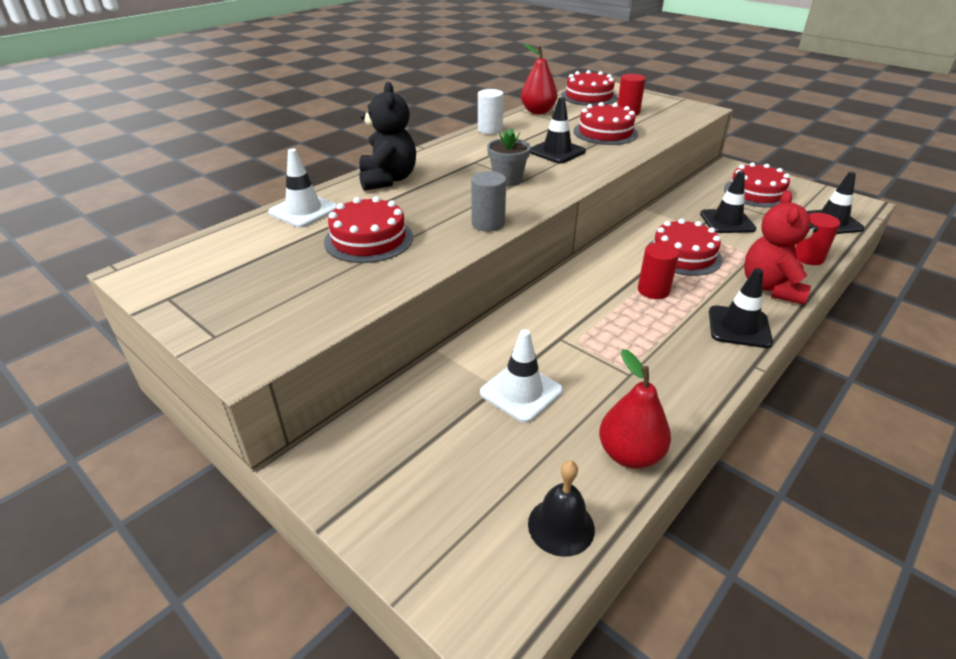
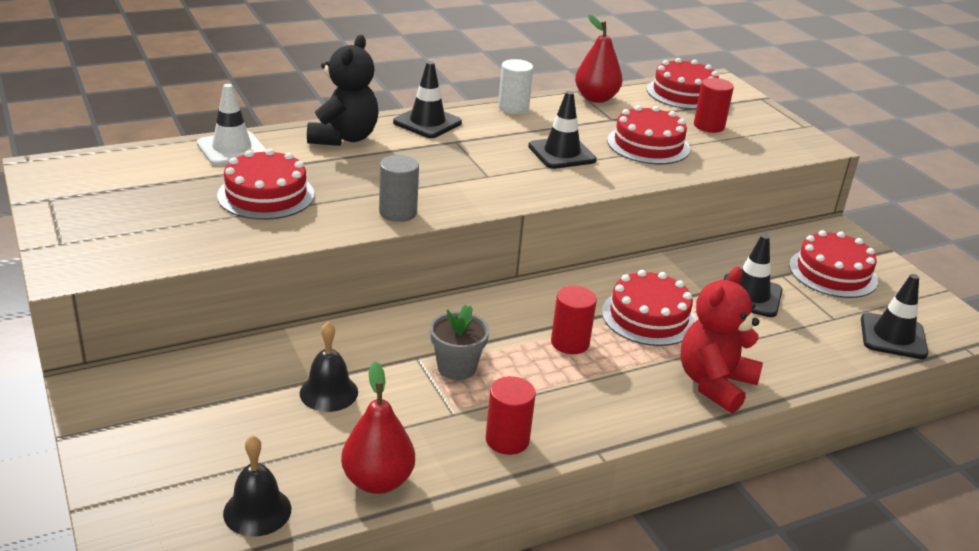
camera: 20 degrees right, 5 degrees down
(507, 180) = (469, 171): grey flower pot -> grey flower pot (456, 367)
(521, 392) = (329, 392): white traffic cone -> black bell
(739, 327) = (626, 410): black traffic cone -> black traffic cone (427, 122)
(808, 258) = (805, 366): red cylinder -> red cylinder (507, 440)

